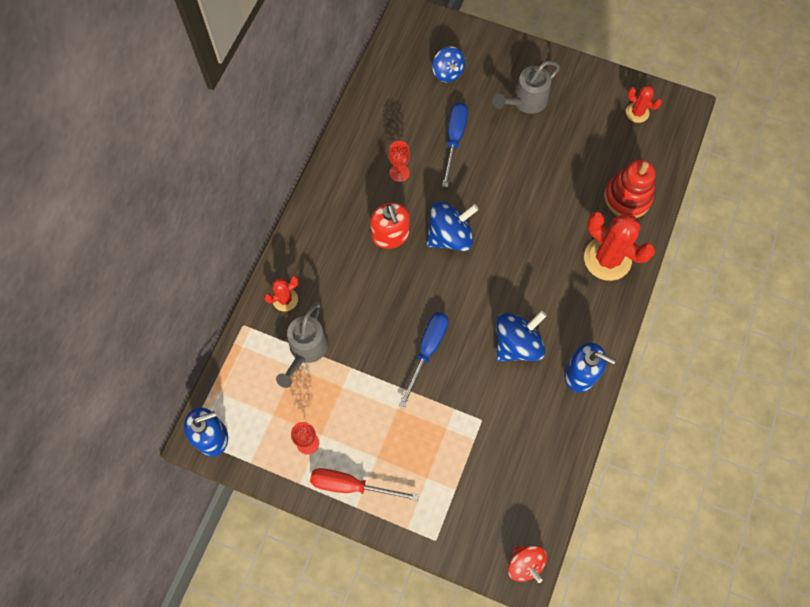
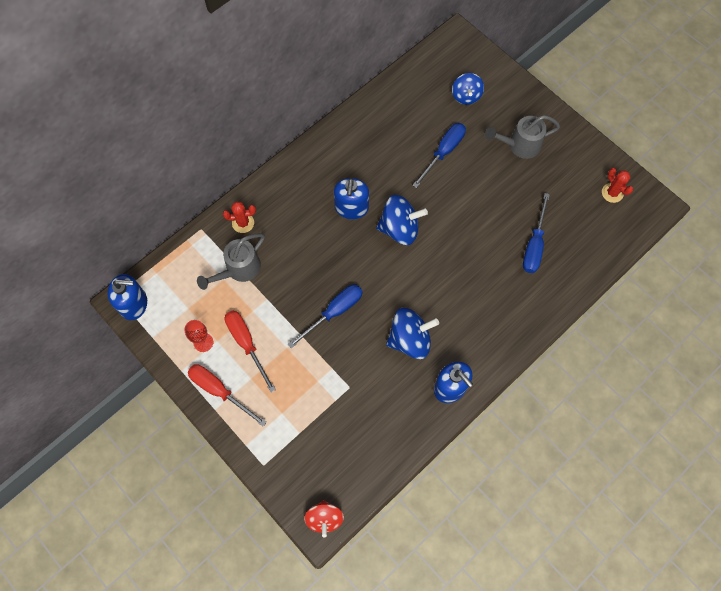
camera: 25 degrees right, 0 degrees up
(354, 424) = (246, 344): none -> red screwdriver
(390, 235) = (351, 208): red soap dispenser -> blue soap dispenser
(399, 173) = (384, 161): red goblet -> none
(589, 196) = (534, 245): none -> blue screwdriver
(607, 259) = (522, 303): red cactus -> none
(627, 198) = (566, 260): red stacking toy -> none

